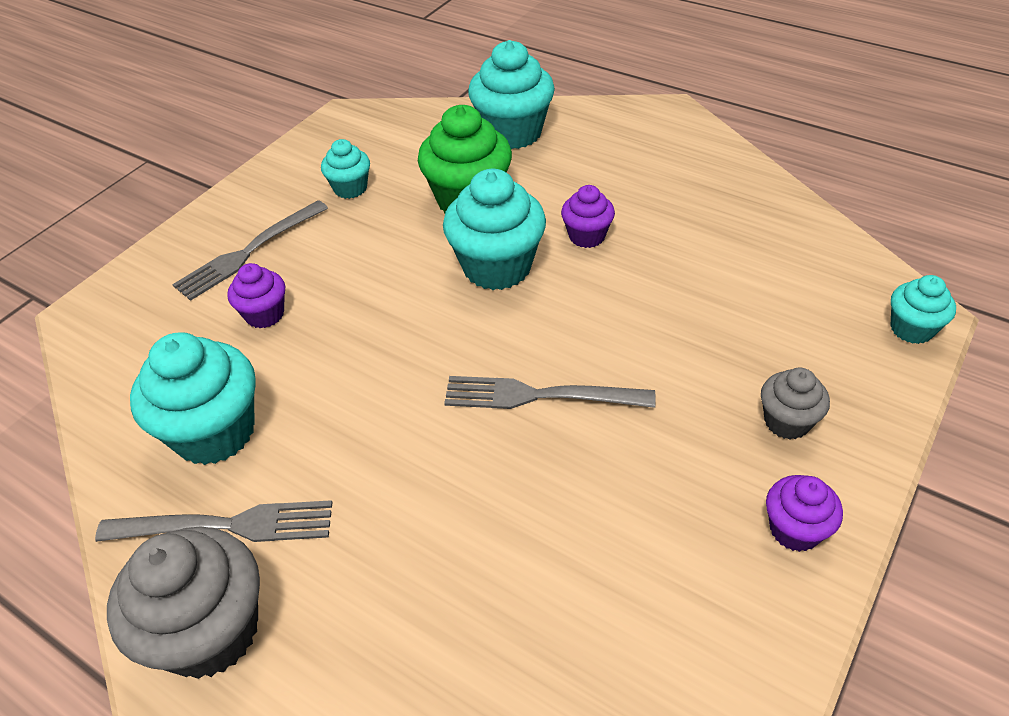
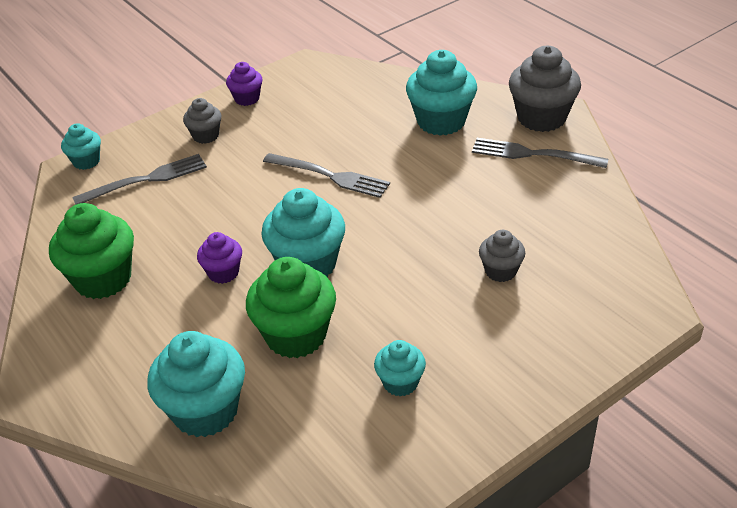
camera: 160 degrees left, 5 degrees down
(214, 432) = (540, 200): turquoise cupcake -> turquoise cupcake (441, 121)
(248, 252) = (510, 333): grey fork -> grey fork (146, 179)
(265, 314) = (500, 271): purple cupcake -> grey cupcake
(711, 199) = (103, 279): none -> green cupcake

